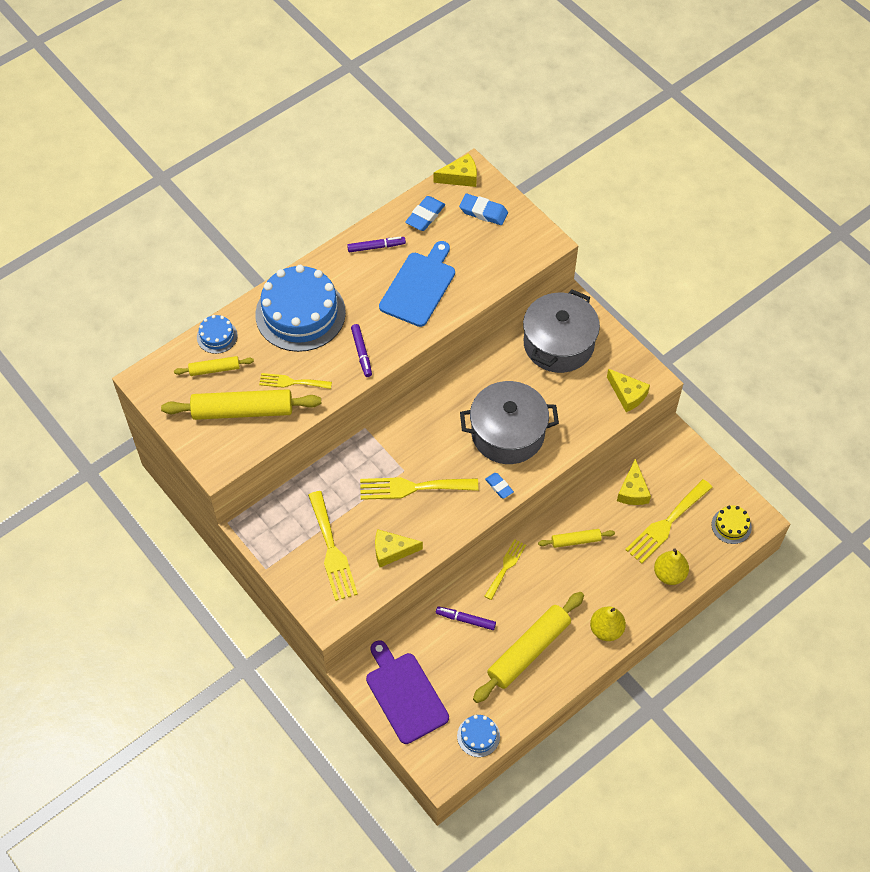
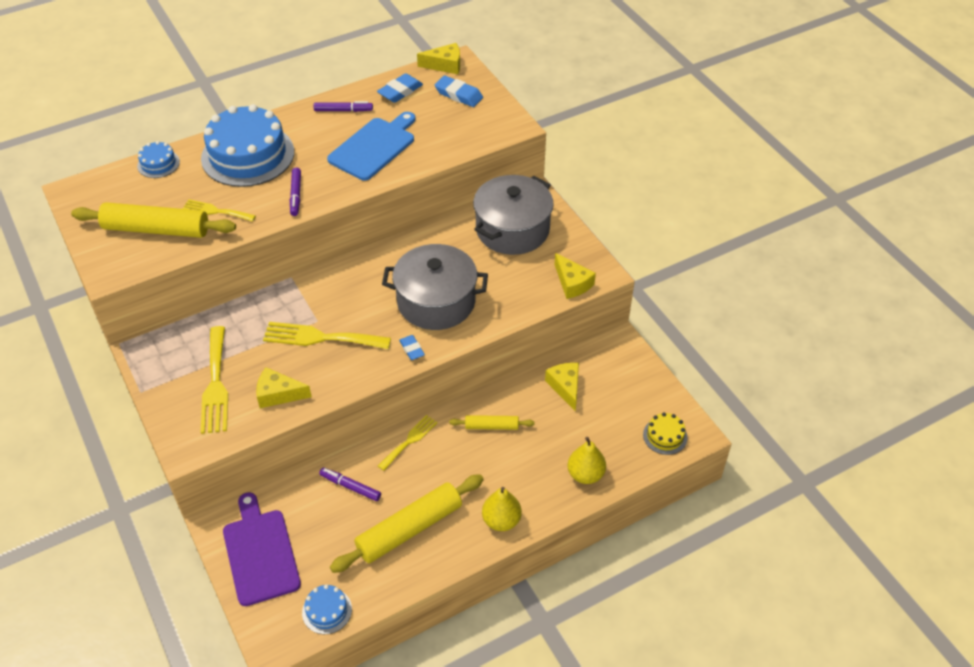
camera: 10 degrees right, 10 degrees down
(214, 369) = (144, 191): yellow rolling pin -> none
(633, 491) = (565, 387): yellow cheese -> yellow cheese turned 150 degrees clockwise
(666, 524) = (594, 424): yellow fork -> none

